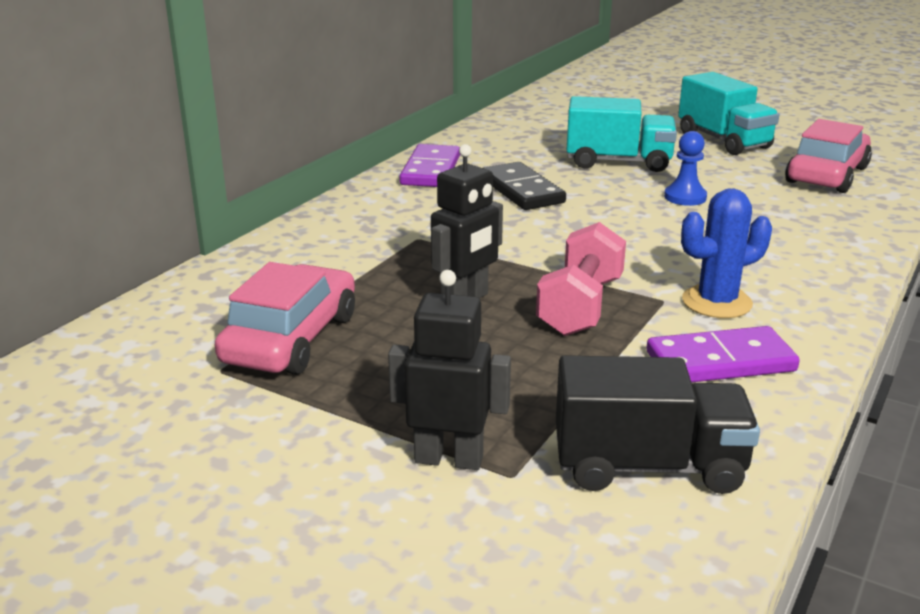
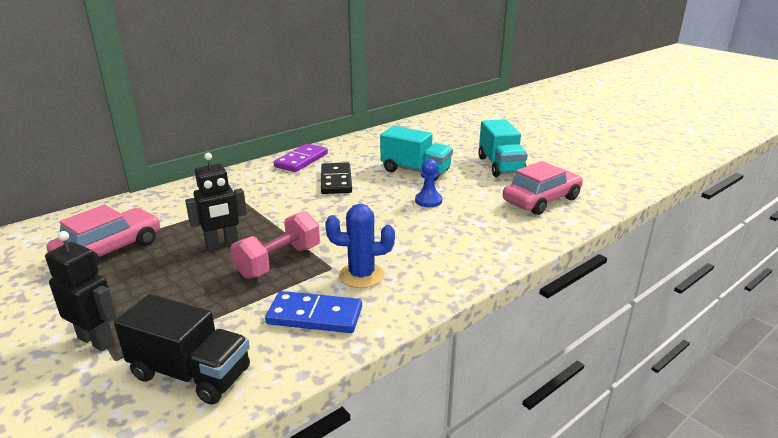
camera: 20 degrees right, 0 degrees up
(720, 361) = (315, 315): purple domino -> blue domino

